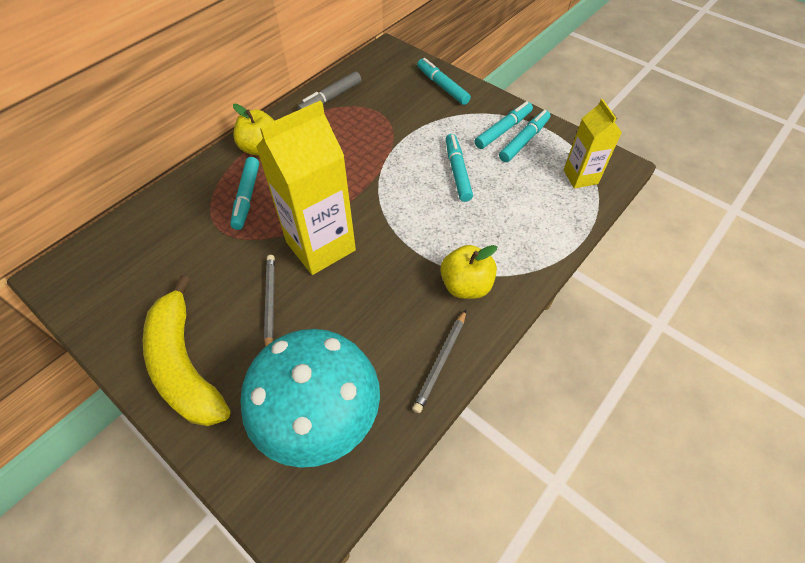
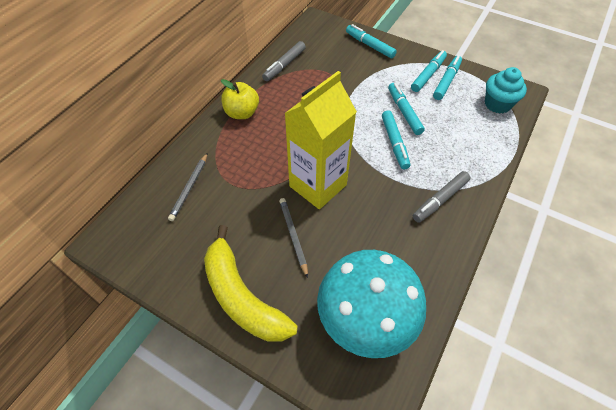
camera: 10 degrees left, 0 degrees up
(247, 197) = (244, 154): turquoise marker -> turquoise marker (394, 143)
(441, 362) = (441, 261): grey pencil -> grey pencil (189, 188)
(466, 285) = (440, 200): yellow apple -> grey marker
(580, 177) = (497, 104): yellow carton -> turquoise cupcake

